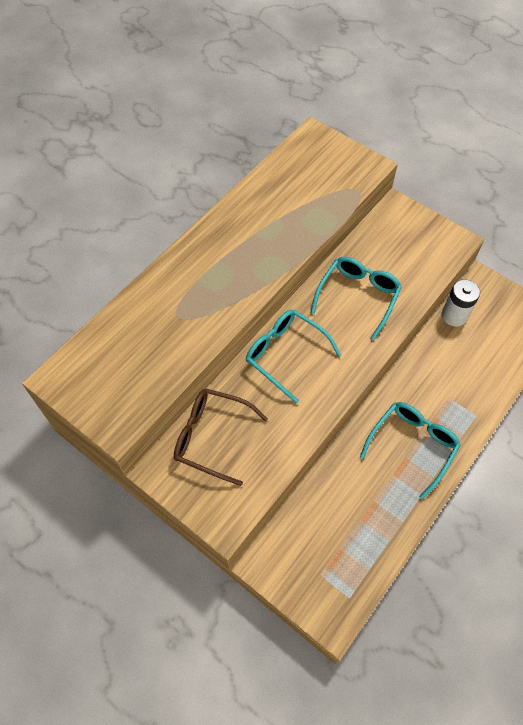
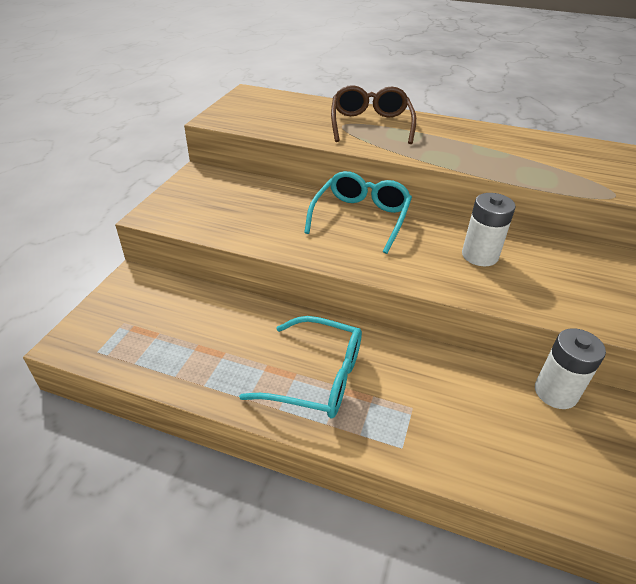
camera: 70 degrees right, 20 degrees down
(211, 437) = (242, 192): brown glasses -> brown glasses (370, 124)
(358, 296) = (479, 255): turquoise glasses -> white battery

